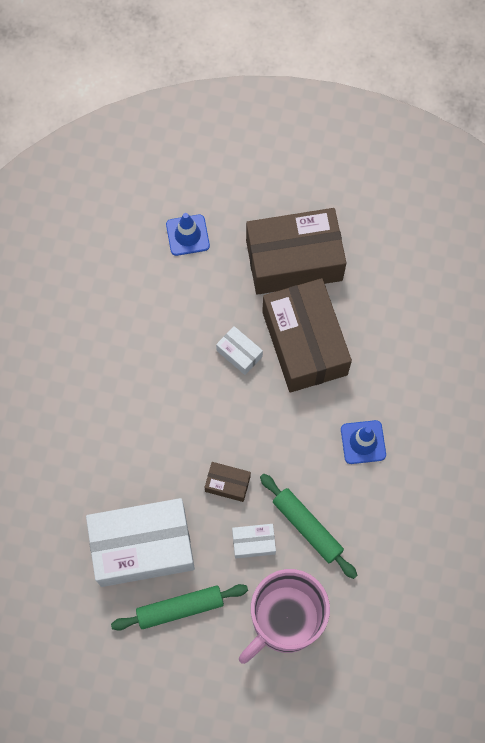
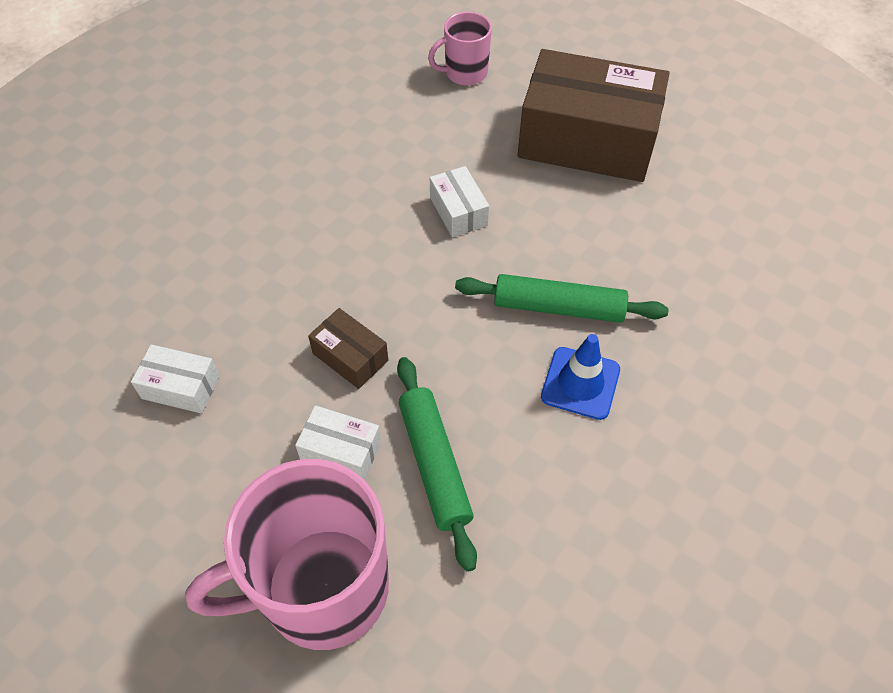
camera: 25 degrees right, 15 degrees down
(143, 546) = (181, 387): white box -> white box, size x0.43
(180, 608) = (175, 495): green rolling pin -> green rolling pin (558, 307)
(187, 235) = (464, 73): blue traffic cone -> pink mug
(304, 343) = (555, 231): brown box -> none

